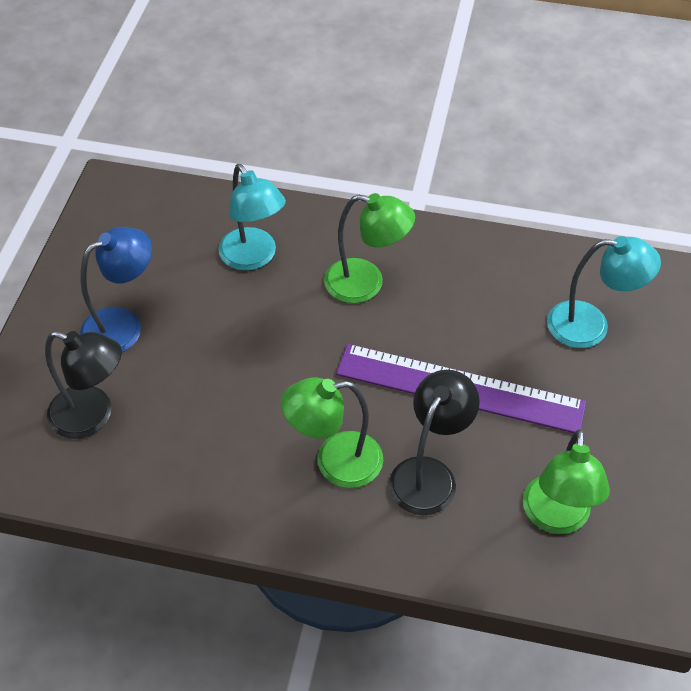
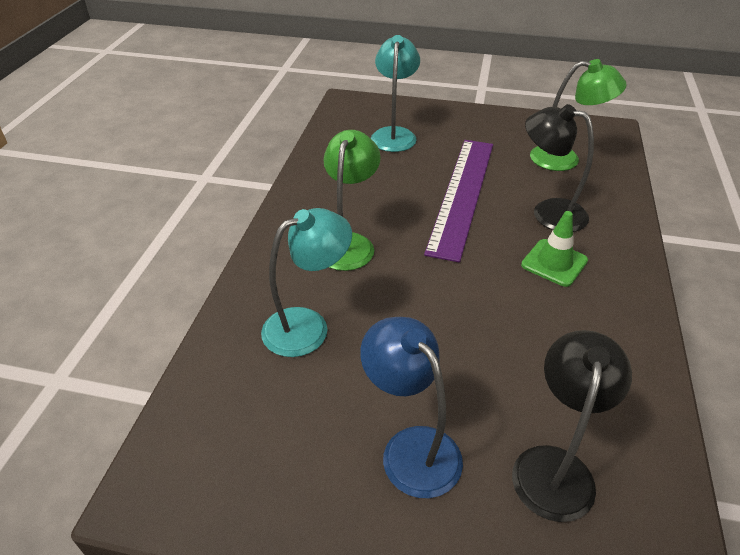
camera: 90 degrees left, 10 degrees down
(335, 462) = (554, 263): green lamp -> green traffic cone

